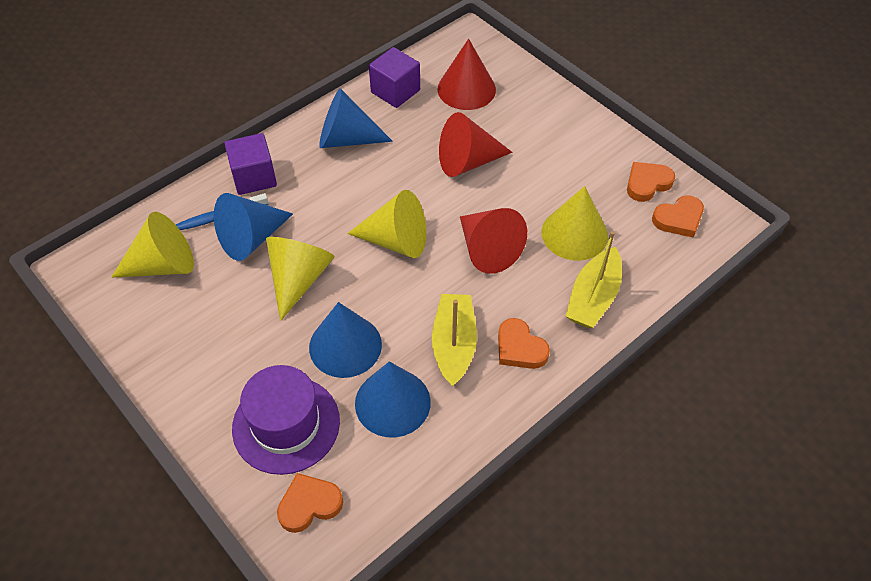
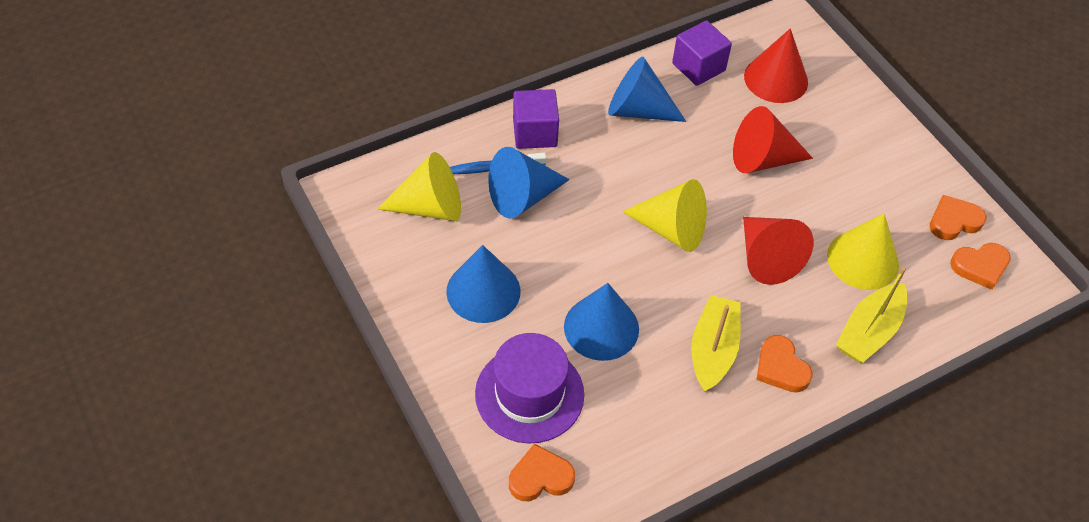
camera: 10 degrees right, 0 degrees up
(298, 279) = (564, 249): yellow cone -> none
(392, 402) = (640, 395): blue cone -> blue cone (483, 291)

